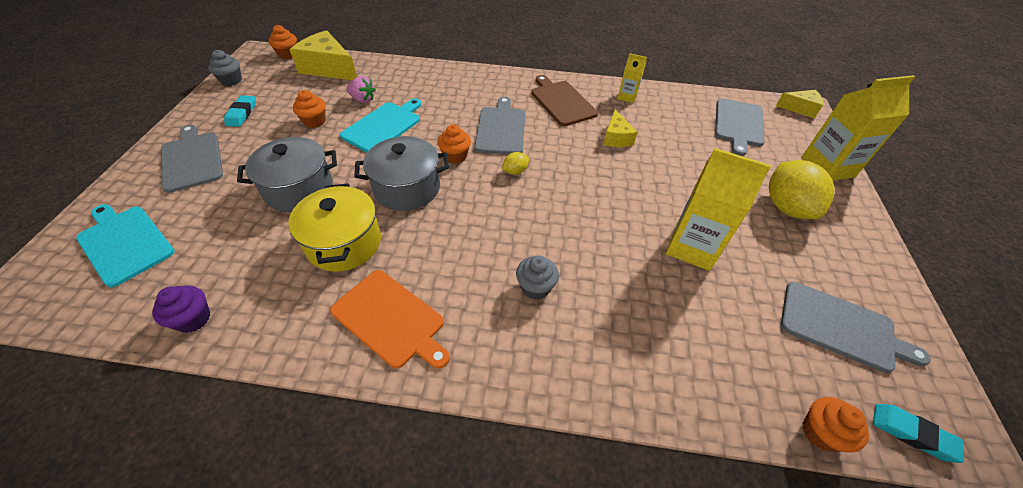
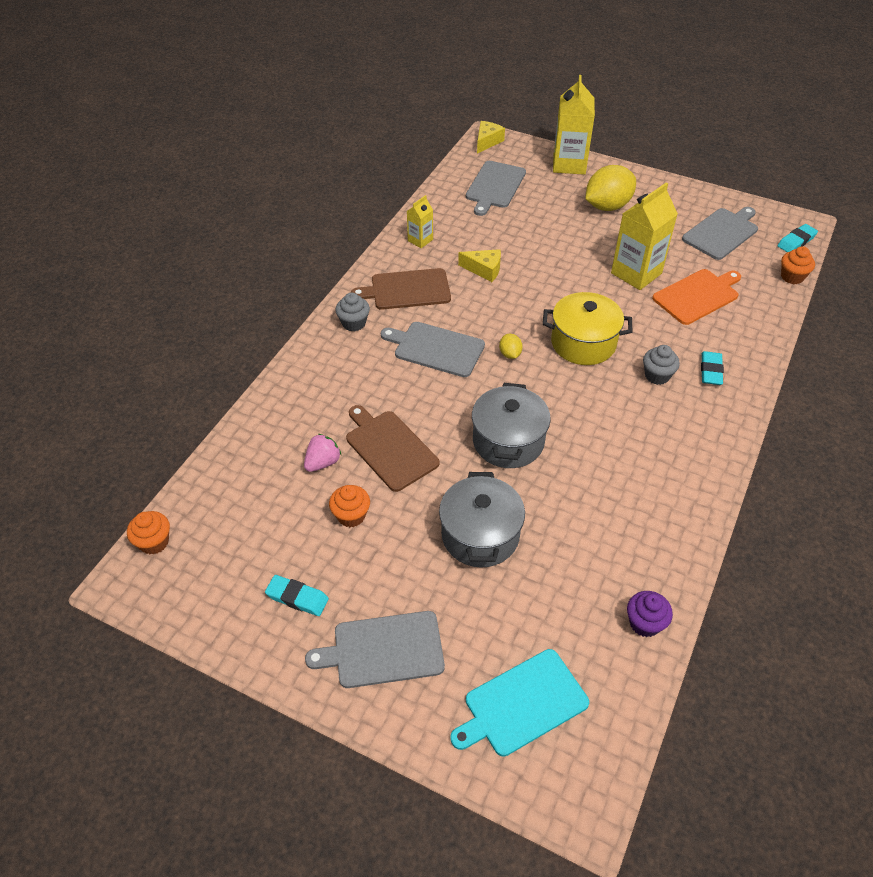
camera: 70 degrees left, 0 degrees up
(231, 80) = (197, 615): grey cupcake -> grey cupcake (354, 323)
(328, 68) = (222, 494): yellow cheese -> none
(344, 243) = (574, 500): yellow pot -> yellow pot (583, 343)
(383, 126) = (389, 448): turquoise cutting board -> brown cutting board
(390, 319) = (672, 474): orange cutting board -> orange cutting board (697, 296)
(455, 156) = (470, 394): orange cupcake -> none
(567, 341) = (710, 371): none -> turquoise eraser
(738, 124) = (495, 186): grey cutting board -> grey cutting board turned 75 degrees clockwise
(786, 207) = (607, 206): yellow lemon -> yellow lemon turned 45 degrees counterclockwise

